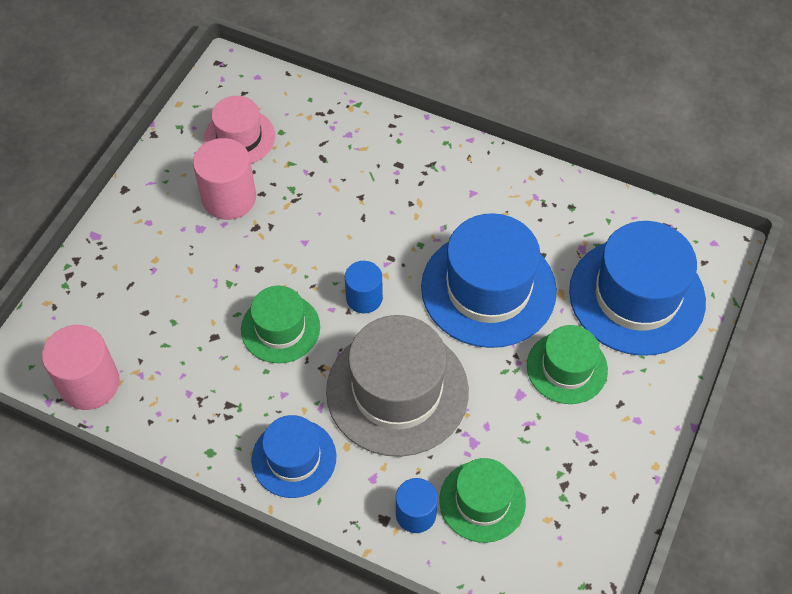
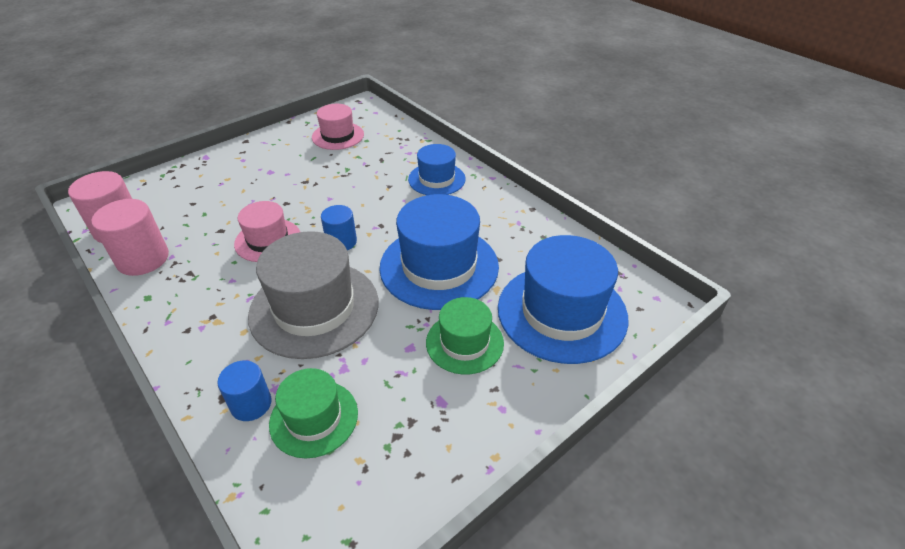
camera: 25 degrees right, 15 degrees down
(229, 198) = (303, 162): pink cylinder -> pink cylinder (143, 259)
(280, 328) = (268, 240): green hat -> pink hat
(294, 458) = (199, 324): blue hat -> blue hat (436, 179)

